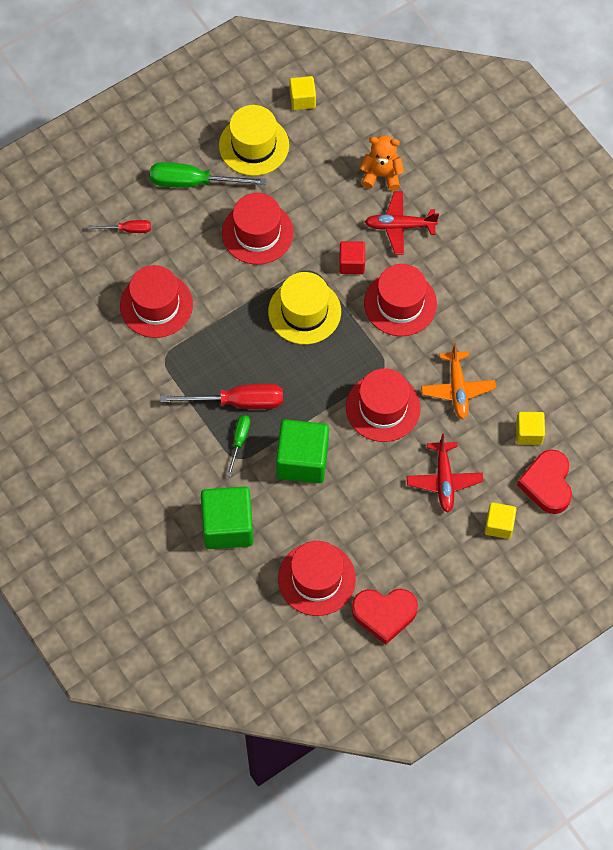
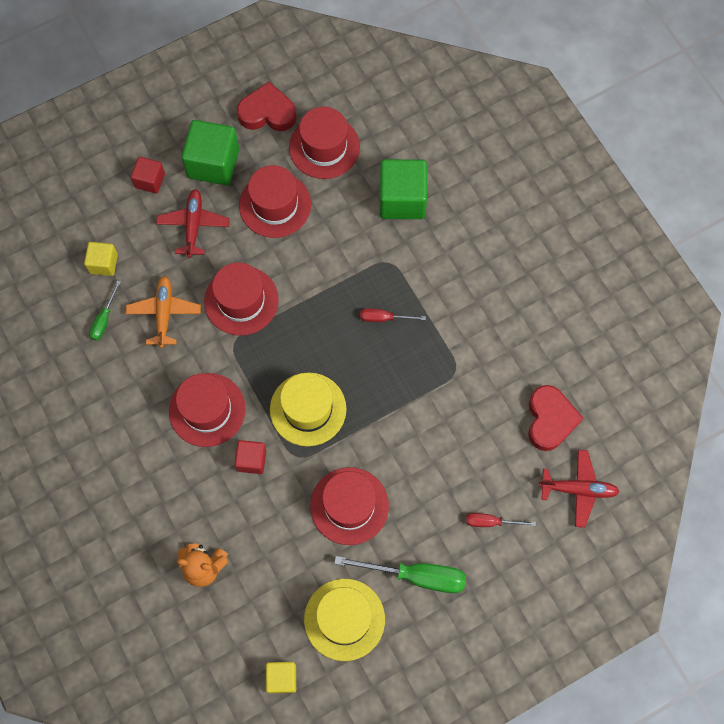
camera: 175 degrees left, 5 degrees up
(156, 305) = (462, 429): red hat -> red hat (275, 205)
(238, 402) = (384, 318): red screwdriver -> red screwdriver, size x0.54
(239, 441) = (385, 279): green screwdriver -> green screwdriver (104, 319)
(302, 460) = (326, 255): green cube -> green cube (213, 163)
(399, 226) = (193, 500): red plane -> red plane (578, 489)
(499, 525) = (150, 180): yellow cube -> red cube
(547, 484) = (97, 214): red heart -> red heart (550, 420)

